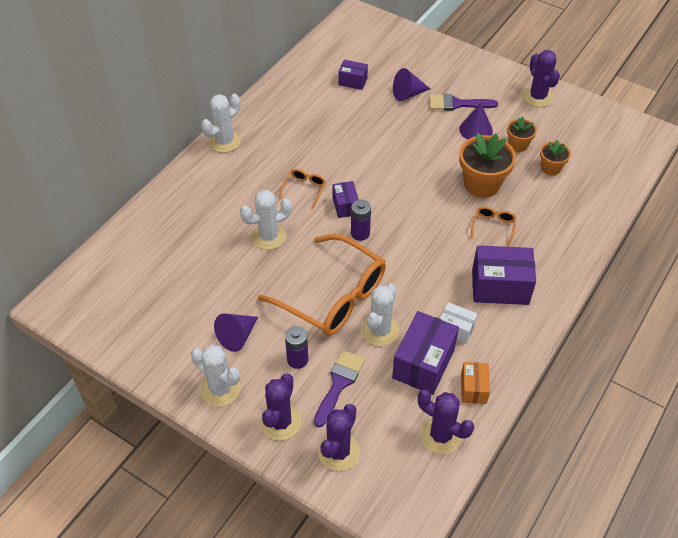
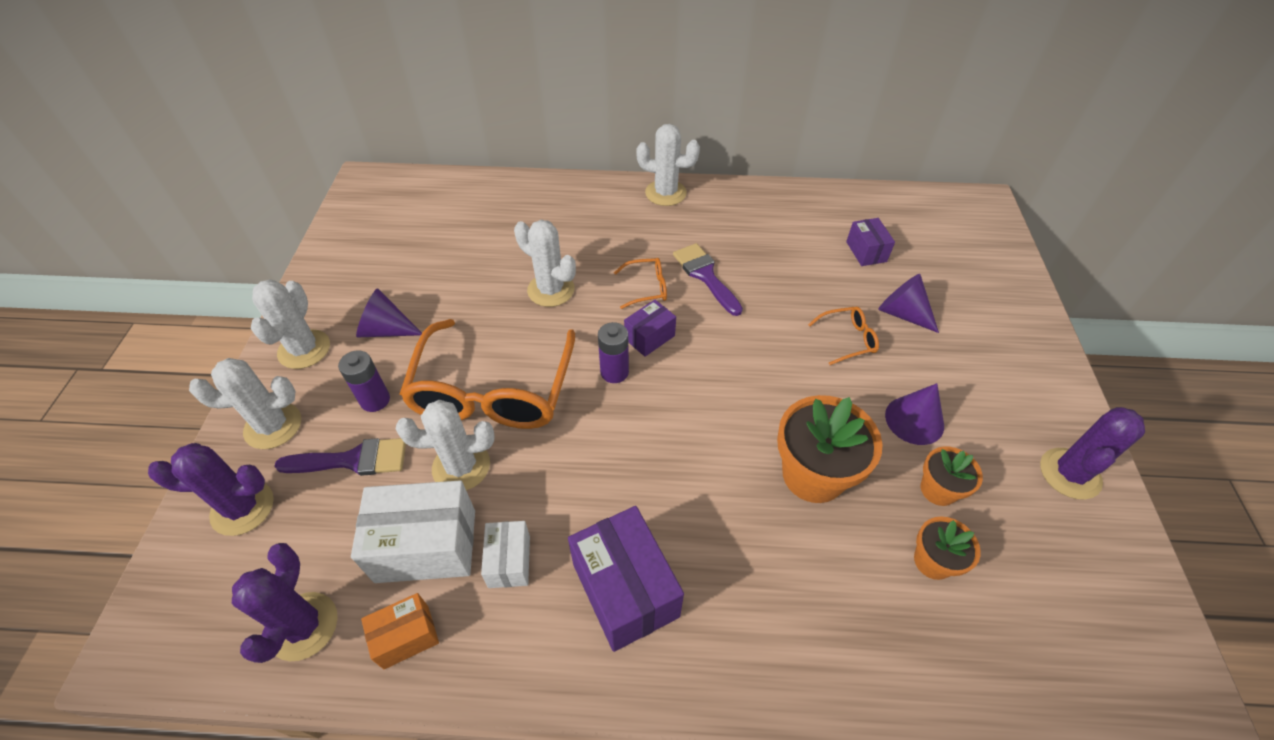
camera: 60 degrees right, 0 degrees up
(280, 422) = (273, 426): purple cactus -> white cactus
(423, 363) = (426, 545): purple box -> white box
(457, 104) = (941, 375): purple brush -> purple brush (705, 276)
(493, 227) = (739, 528): orange glasses -> orange glasses (848, 339)

